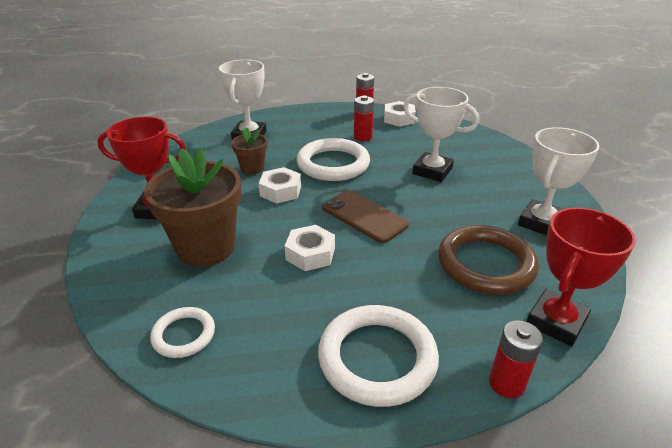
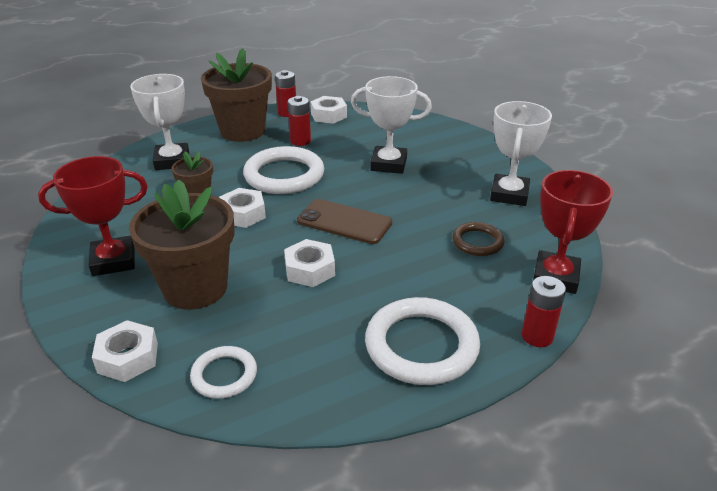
camera: 20 degrees left, 0 degrees up
(118, 296) = (128, 358): none -> white nut
(318, 121) = (243, 131): none -> brown flower pot
(485, 264) = (477, 242): brown ring -> brown ring, size x0.55

